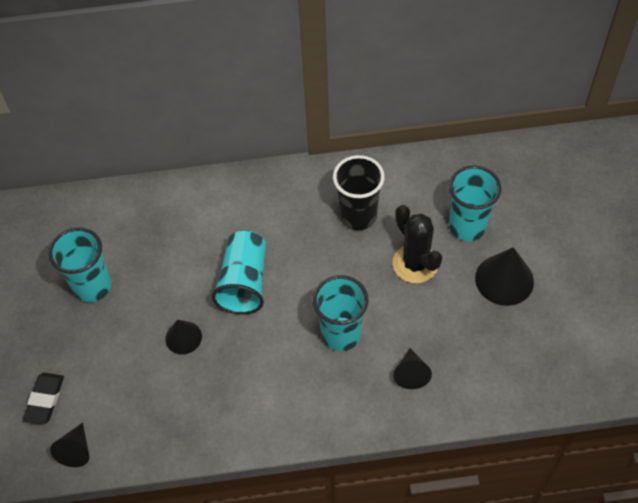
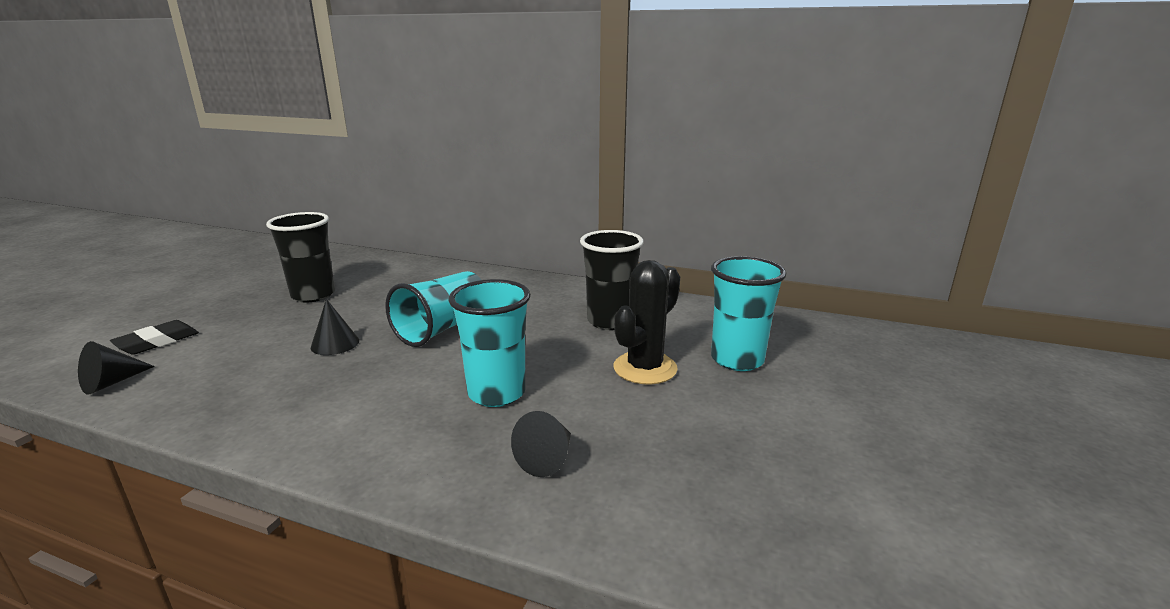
camera: 25 degrees right, 35 degrees down
(92, 286) = (313, 295): turquoise cup -> black cup
(415, 264) = (645, 368): black cactus -> black cactus turned 45 degrees clockwise
(504, 279) = (761, 415): black cone -> none

